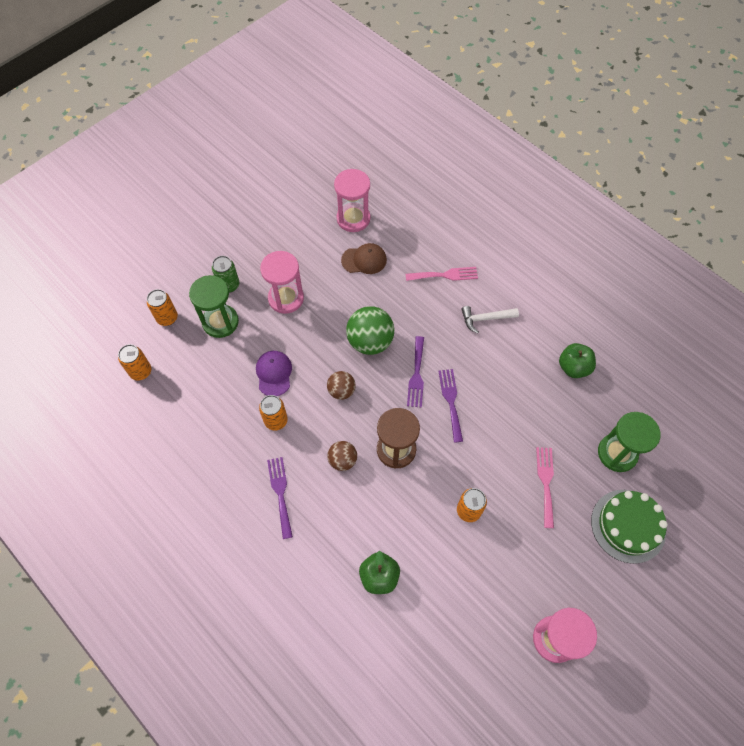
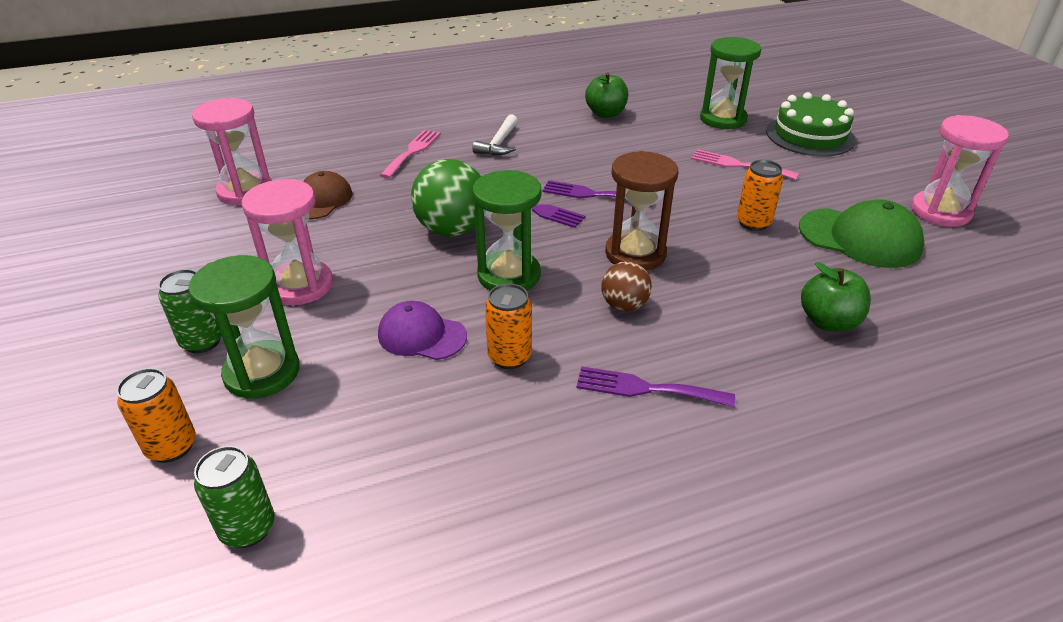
camera: 65 degrees left, 25 degrees down
(141, 371) = (248, 528): orange can -> green can
(341, 391) = (509, 275): brown ball -> green hourglass
(485, 584) = (860, 238): none -> green cap

